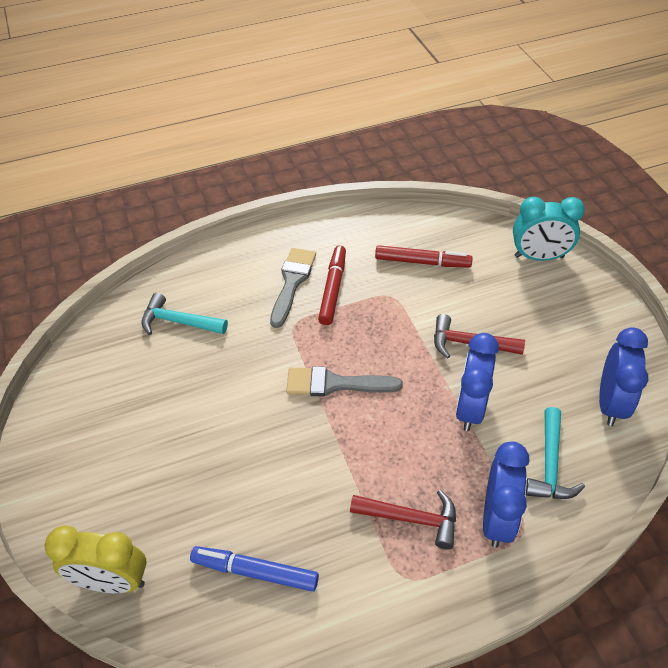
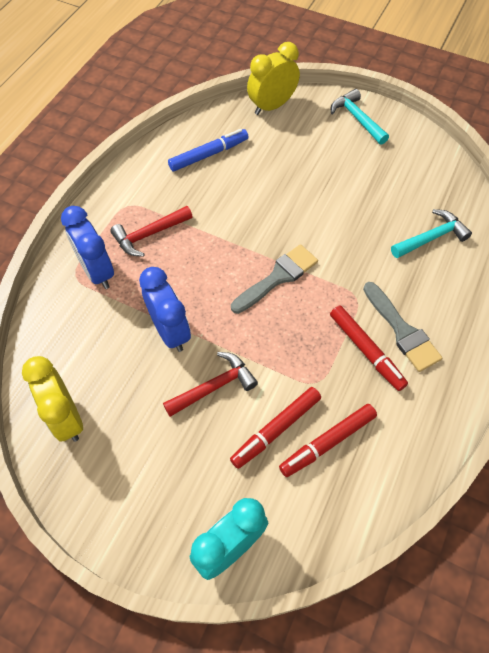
camera: 135 degrees right, 10 degrees up
(450, 290) = (276, 430): none -> red marker
(550, 465) = (84, 331): turquoise hammer -> turquoise hammer (357, 118)
(610, 403) = (66, 417): blue clock -> yellow clock

